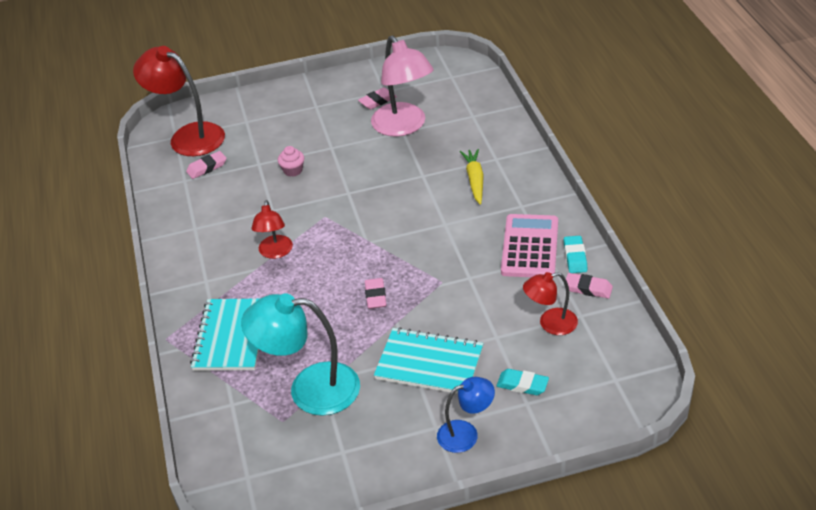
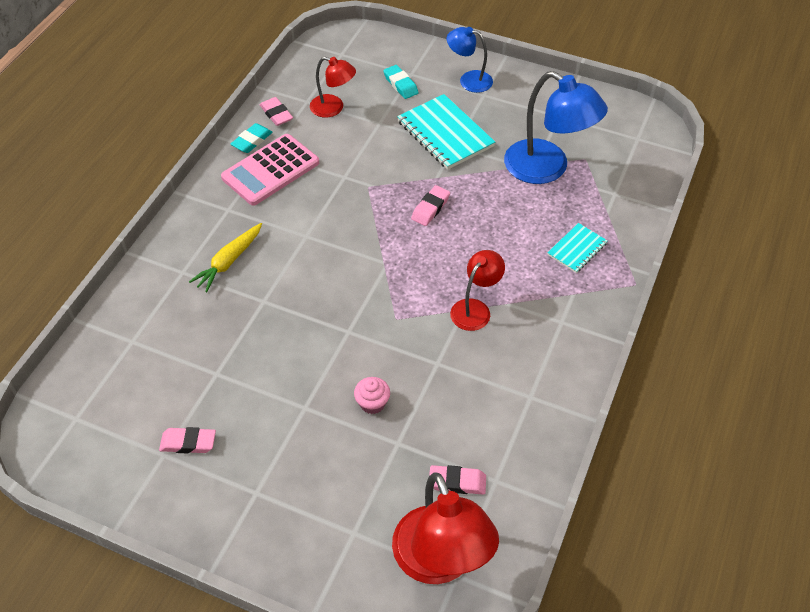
camera: 145 degrees left, 10 degrees up
(231, 336) = (577, 249): turquoise notebook -> turquoise notebook, size x0.56
(309, 389) = (547, 169): turquoise lamp -> blue lamp
(404, 127) = (208, 379): pink lamp -> none

